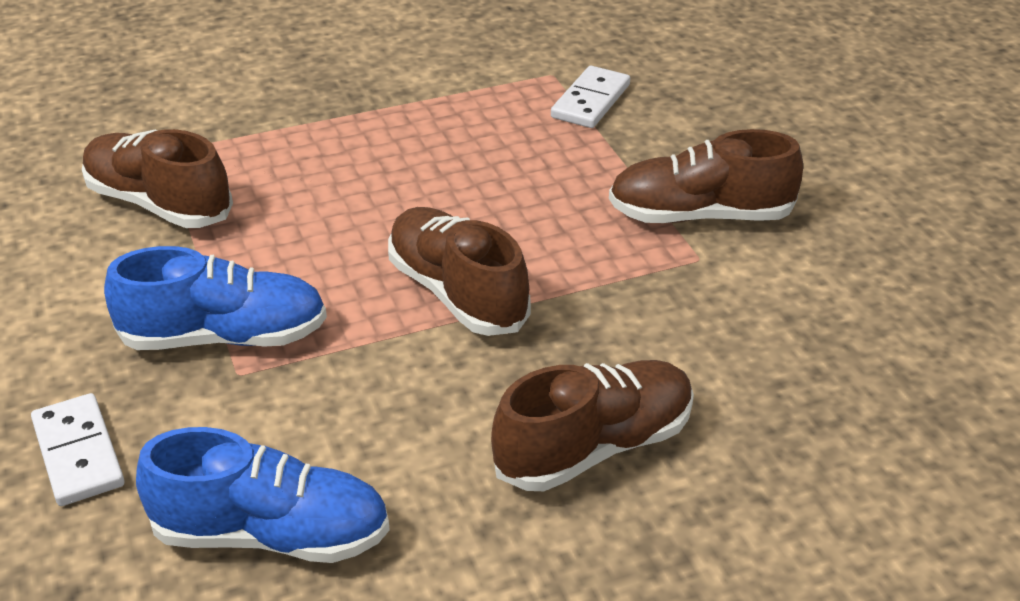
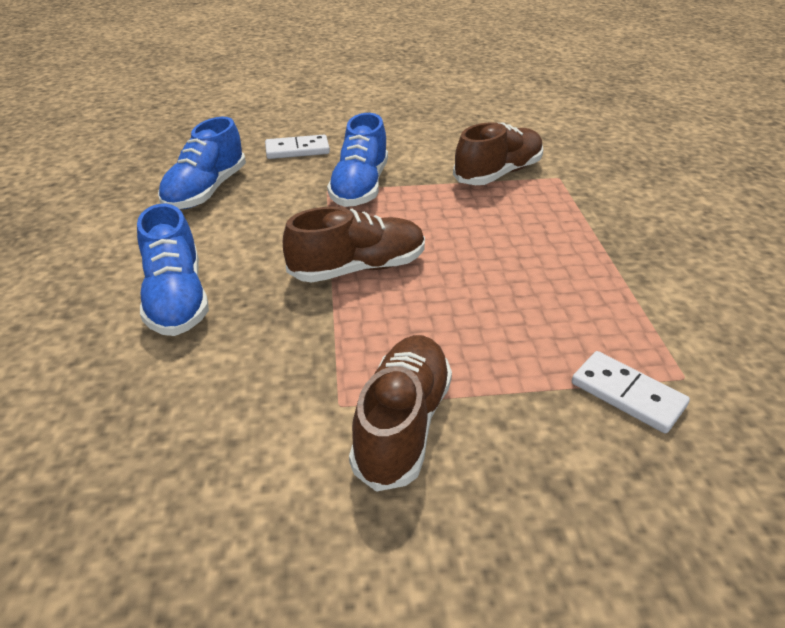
camera: 105 degrees right, 0 degrees up
(594, 447) = (177, 298): brown shoe -> blue shoe

